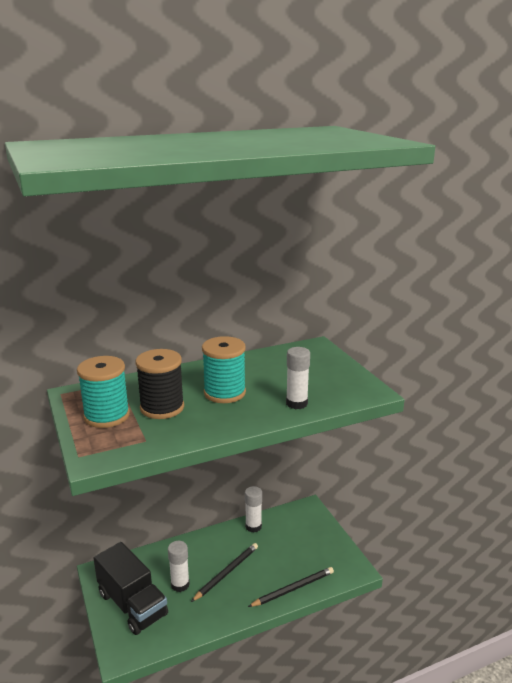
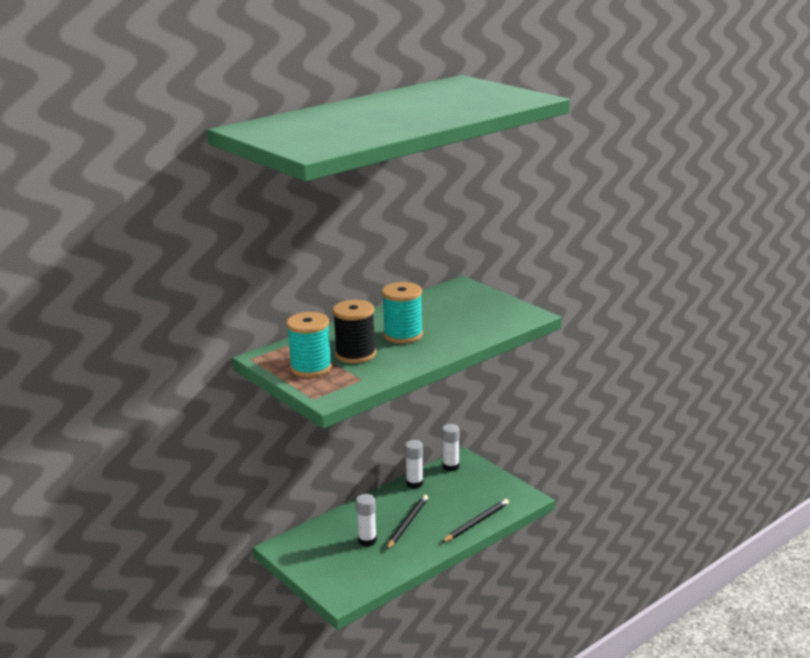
camera: 15 degrees left, 0 degrees up
(132, 604) = (330, 563): black truck -> none
(296, 403) = (472, 333): white glue stick -> white glue stick (451, 466)

